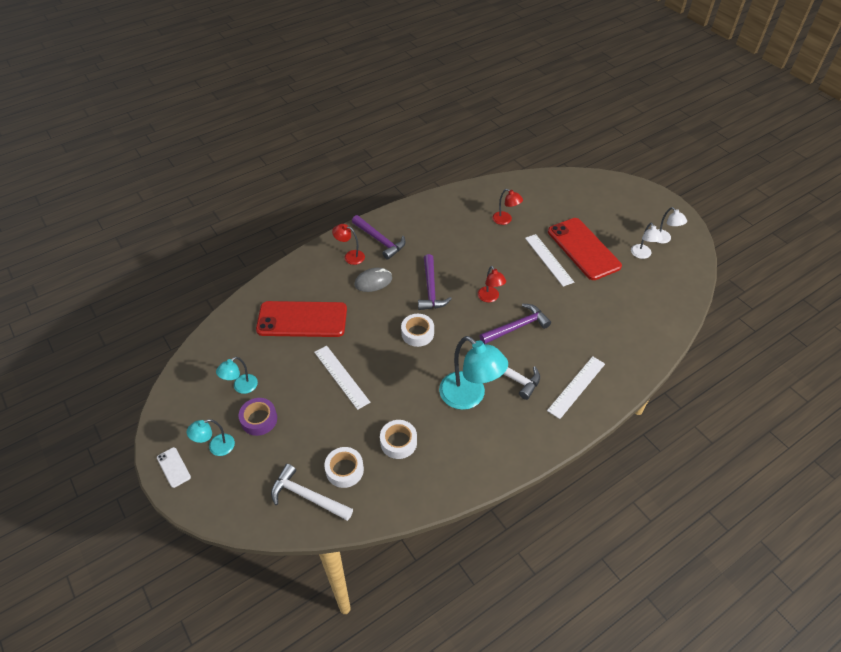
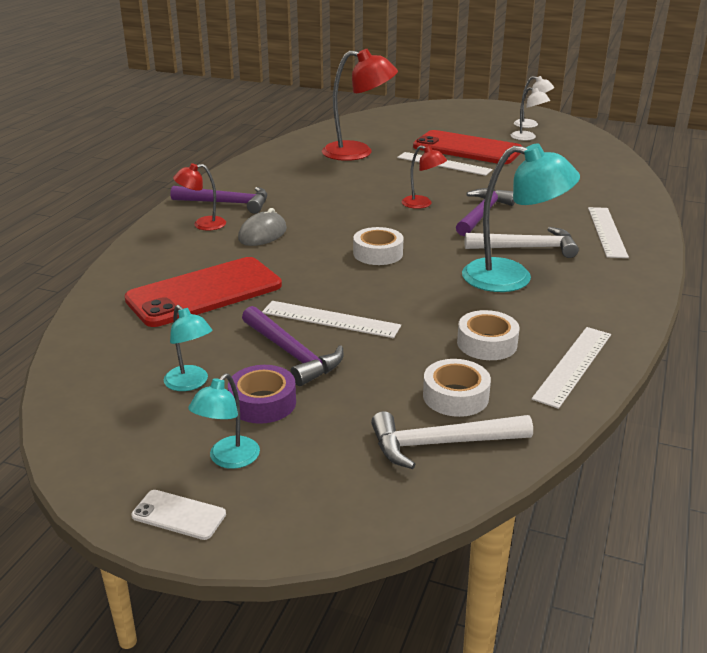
camera: 35 degrees left, 20 degrees down
(241, 387) = (190, 383): turquoise lamp -> turquoise lamp turned 45 degrees counterclockwise
(424, 486) = (573, 365): none -> white ruler
(431, 289) = (344, 218): purple hammer -> purple hammer (292, 353)
(505, 220) = (358, 152): red lamp -> red lamp, size x1.91

